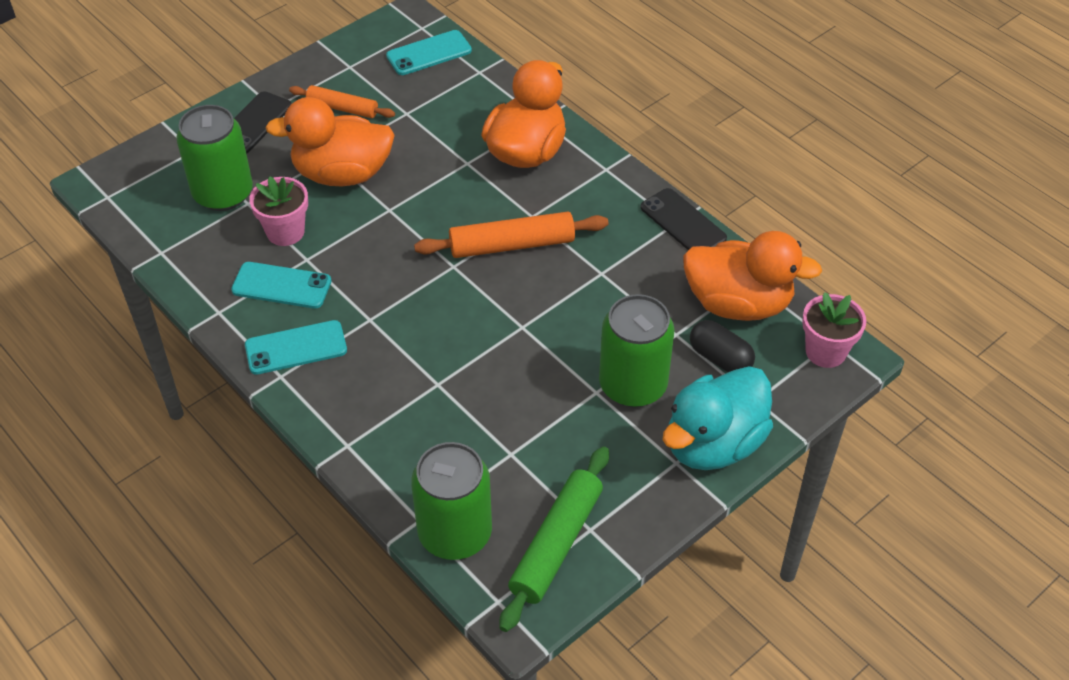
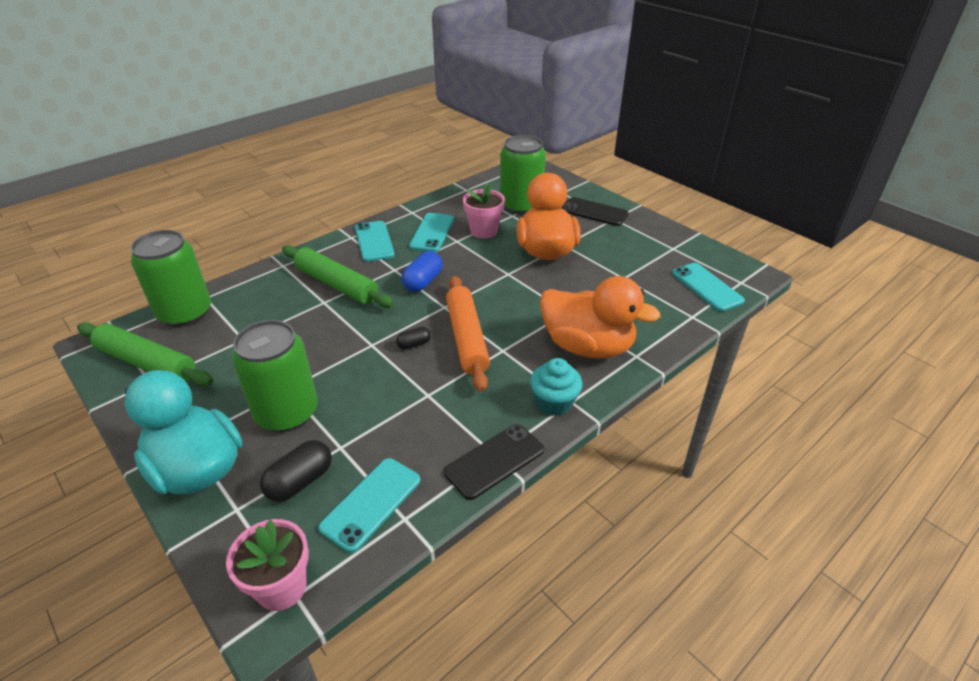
camera: 90 degrees right, 10 degrees down
(342, 108) = (621, 247): orange rolling pin -> none
(400, 288) = (423, 282): none -> blue capsule
(400, 376) = (336, 285): none -> green rolling pin
(522, 289) = (414, 344): none -> black capsule
(608, 181) = (554, 402): none -> turquoise cupcake
(738, 304) = (371, 503): orange duck -> turquoise phone

